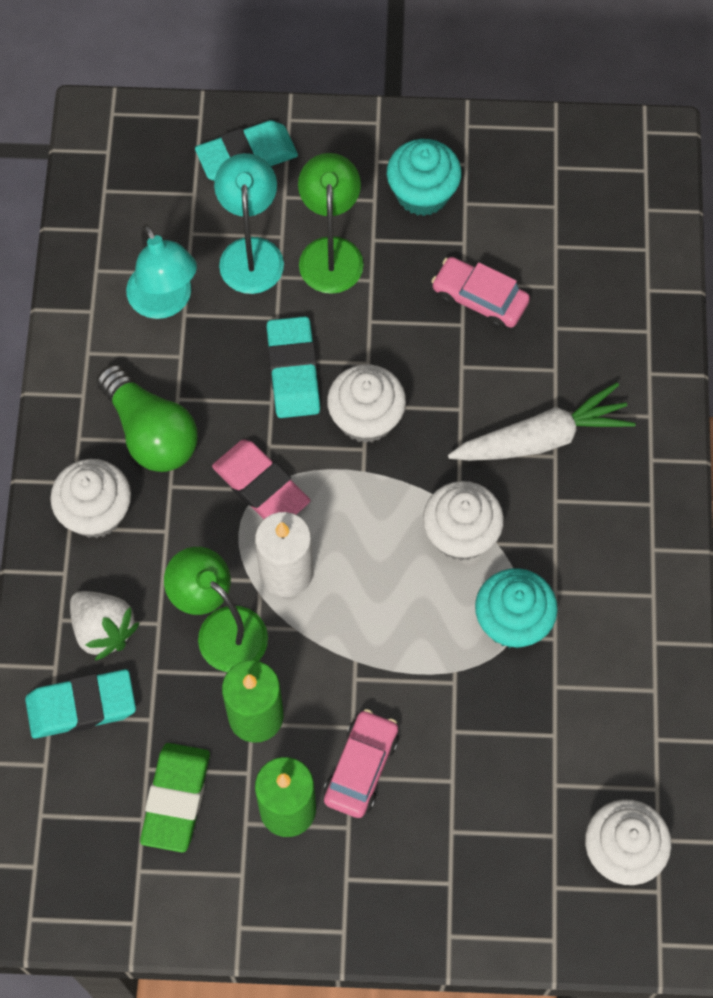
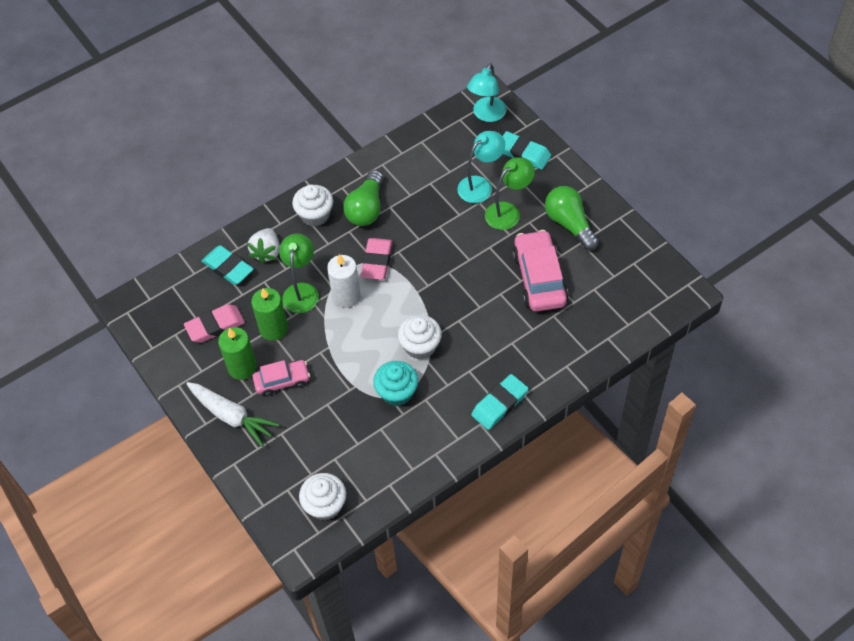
camera: 55 degrees right, 10 degrees down
(165, 302) = (429, 173): turquoise lamp -> turquoise lamp (486, 115)
(176, 799) = (215, 326): green eraser -> pink eraser
(293, 371) = (440, 236): turquoise eraser -> turquoise eraser (499, 404)
(366, 418) = (442, 276): white cupcake -> none
(422, 193) = (569, 224): turquoise cupcake -> green light bulb
(479, 299) = (539, 278): pink car -> pink car, size x1.68
(541, 438) = (494, 346): white carrot -> white carrot (231, 416)

